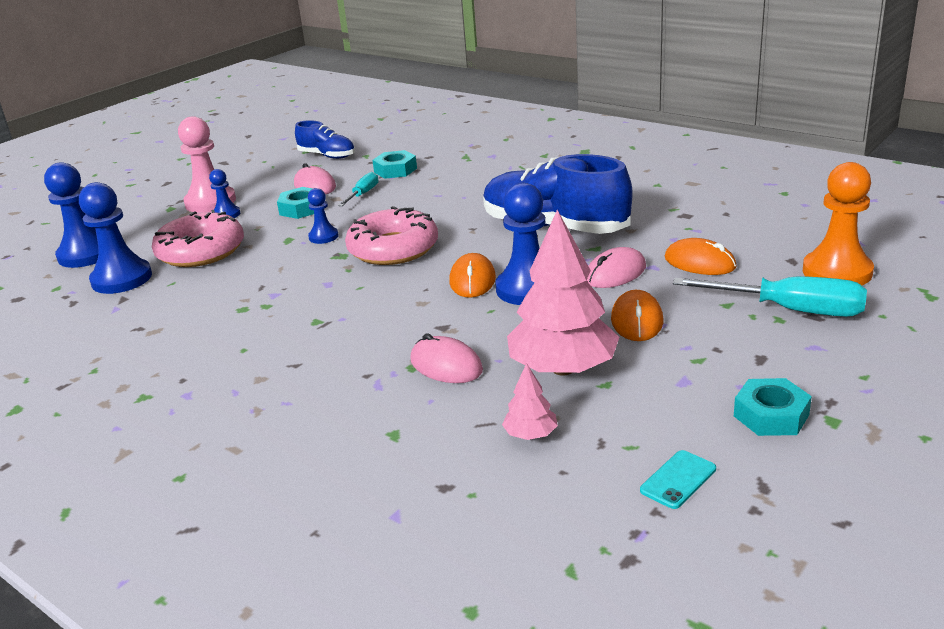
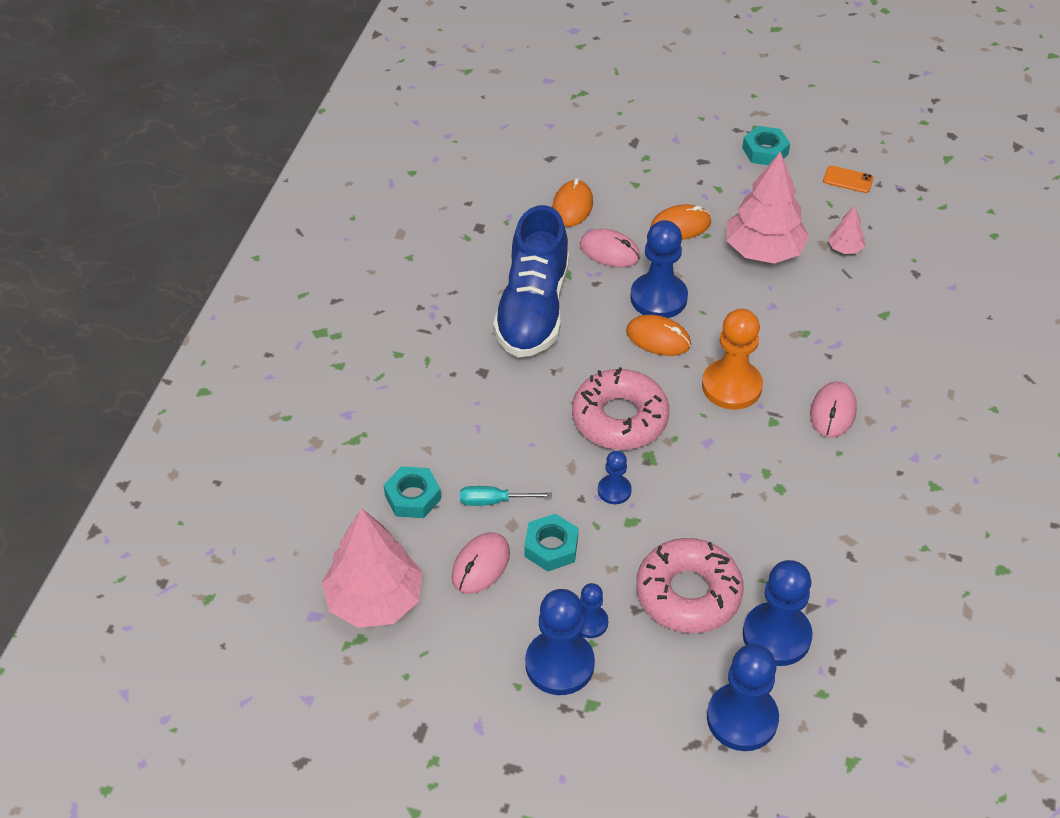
camera: 115 degrees left, 20 degrees up
(210, 202) = (559, 664): pink pawn -> blue pawn
(327, 156) = (374, 600): blue shoe -> pink tree
(446, 365) = (792, 314): pink mouse -> pink mouse (833, 412)
(472, 280) = (658, 338): orange mouse -> orange mouse turned 45 degrees clockwise
(678, 480) = (848, 179): turquoise phone -> orange phone
(790, 310) = (631, 153): turquoise screwdriver -> none
(837, 272) = (561, 135): orange pawn -> orange pawn (731, 386)

